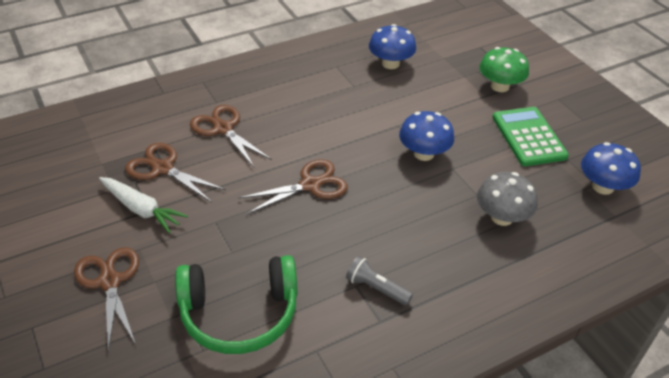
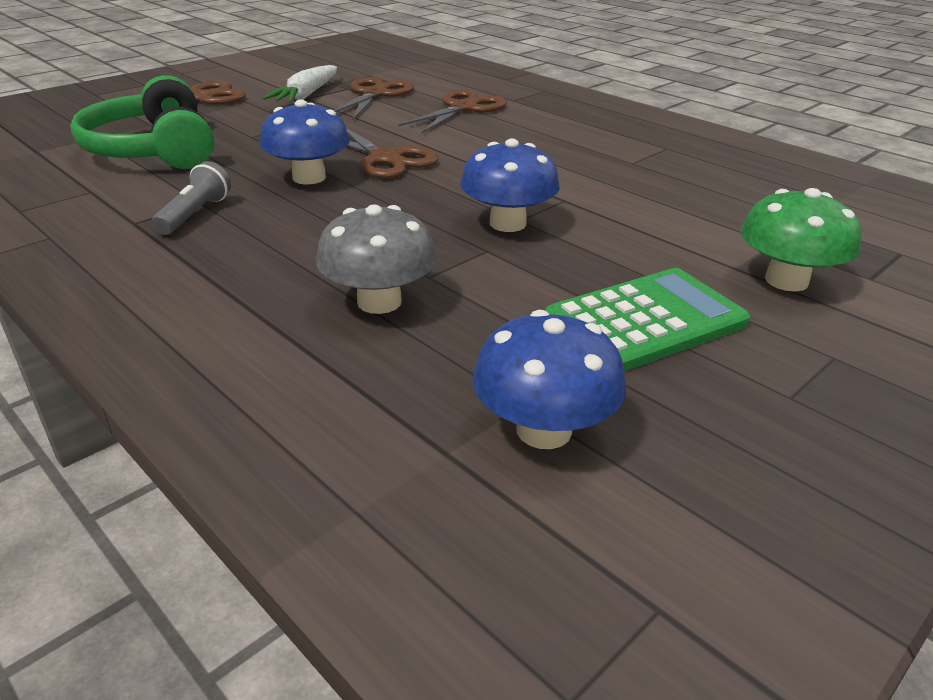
camera: 75 degrees right, 10 degrees down
(390, 63) = (724, 181): blue mushroom -> blue mushroom (309, 177)

